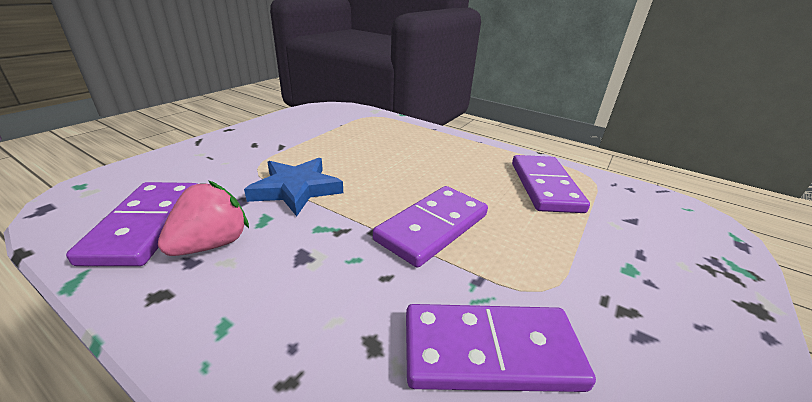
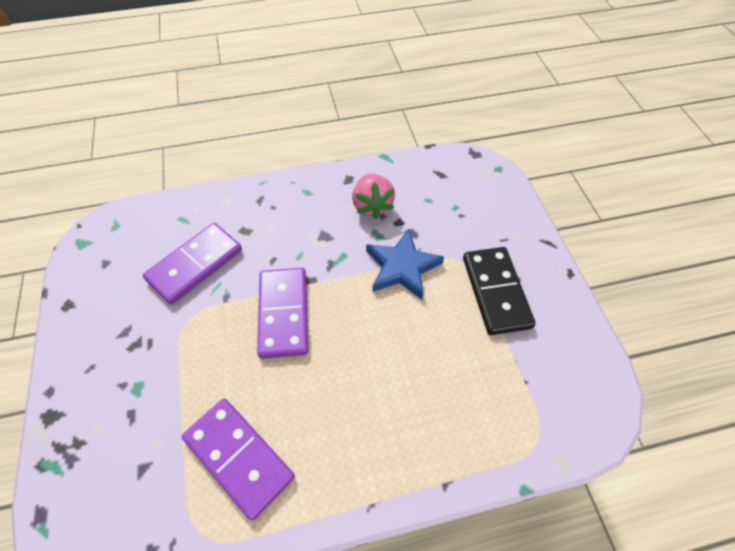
camera: 135 degrees right, 25 degrees up
(147, 225) = (417, 186): purple domino -> none
(278, 146) = (496, 292): none -> black domino

